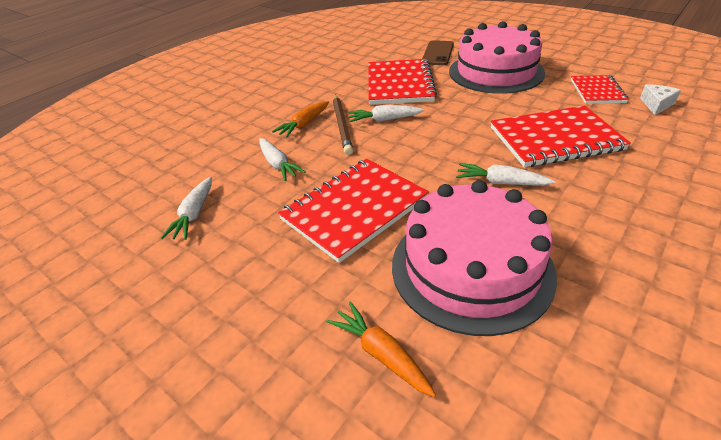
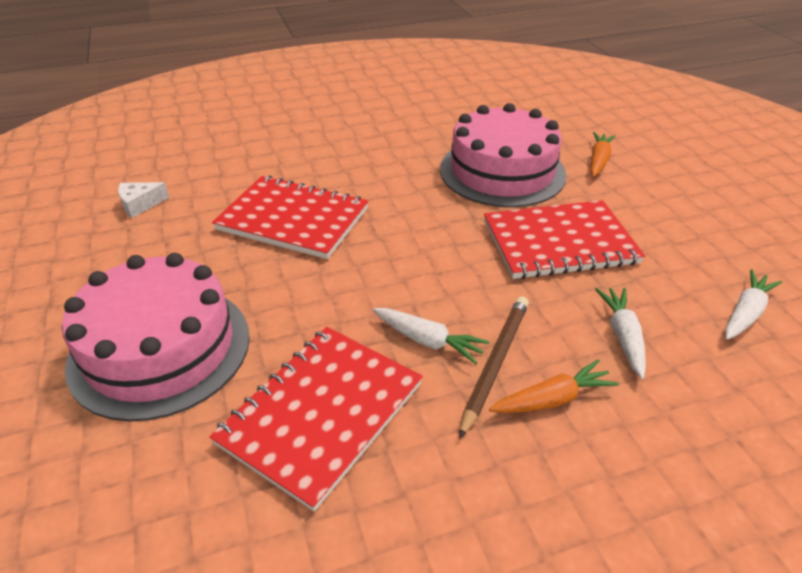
camera: 150 degrees left, 0 degrees up
(381, 354) = (598, 160): orange carrot -> orange carrot turned 150 degrees counterclockwise
(437, 53) = (137, 475): brown phone -> none
(501, 182) = (404, 207): white carrot -> none
(597, 91) = (141, 246): red notebook -> none

